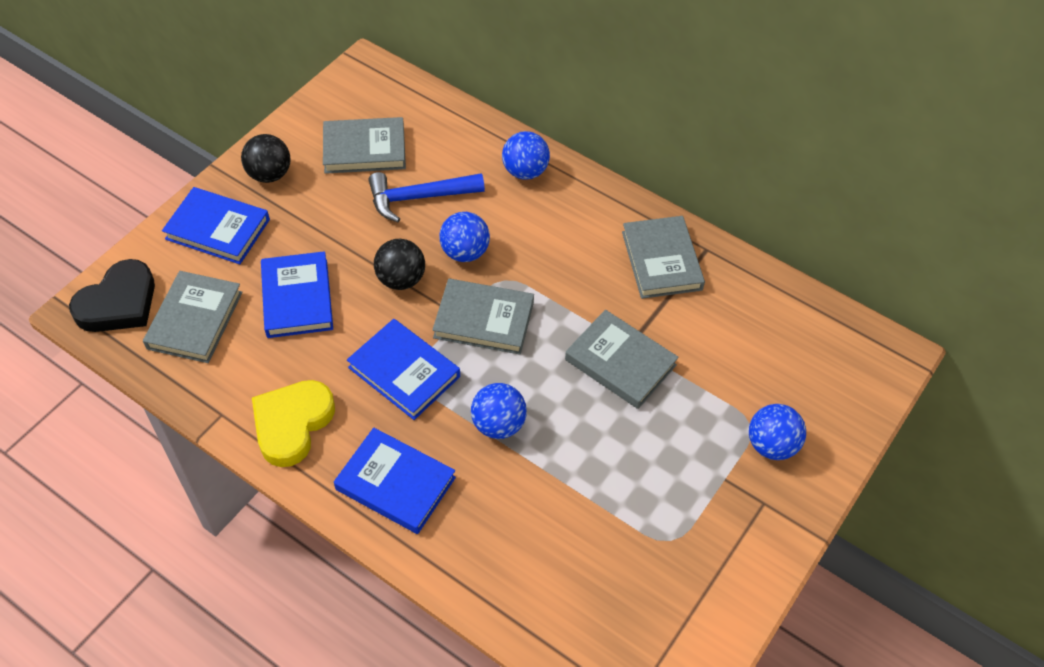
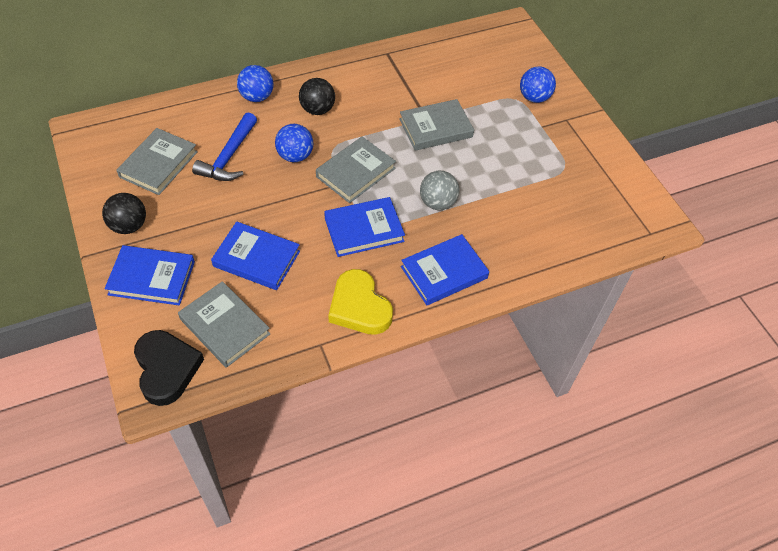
camera: 60 degrees left, 0 degrees up
(218, 229) = (152, 278): blue book -> blue book turned 45 degrees clockwise
(401, 279) = (289, 197): black ball -> black ball (317, 110)
(498, 424) = (437, 203): blue ball -> grey ball
(661, 260) = (379, 74): grey book -> none

